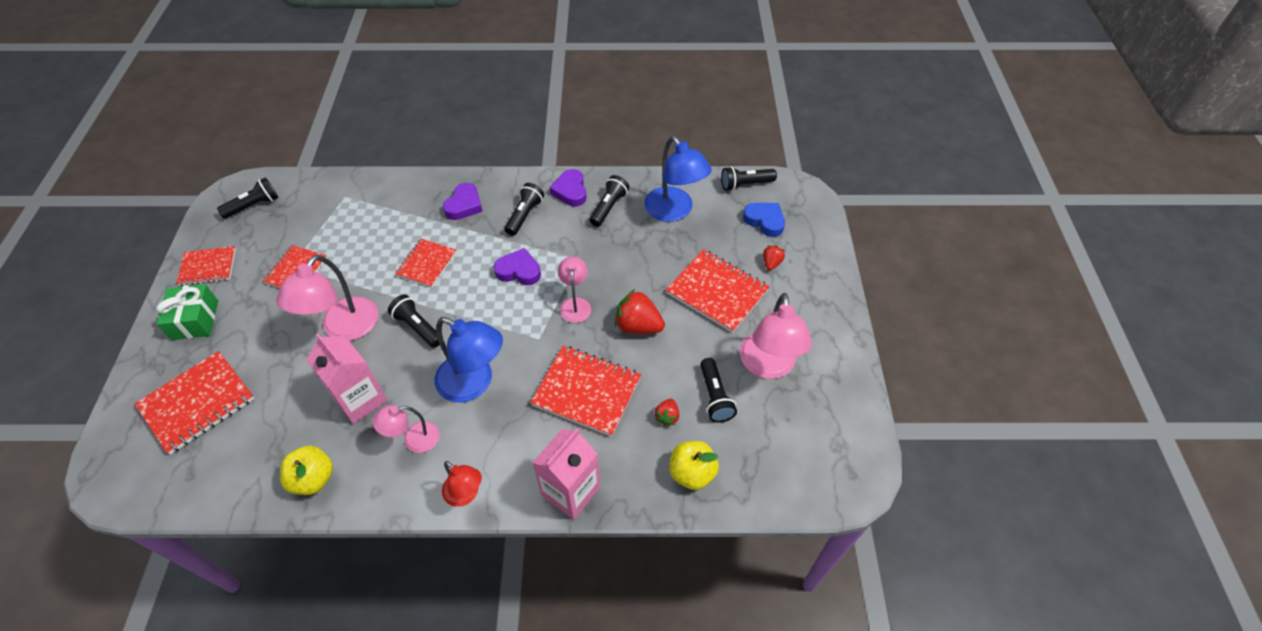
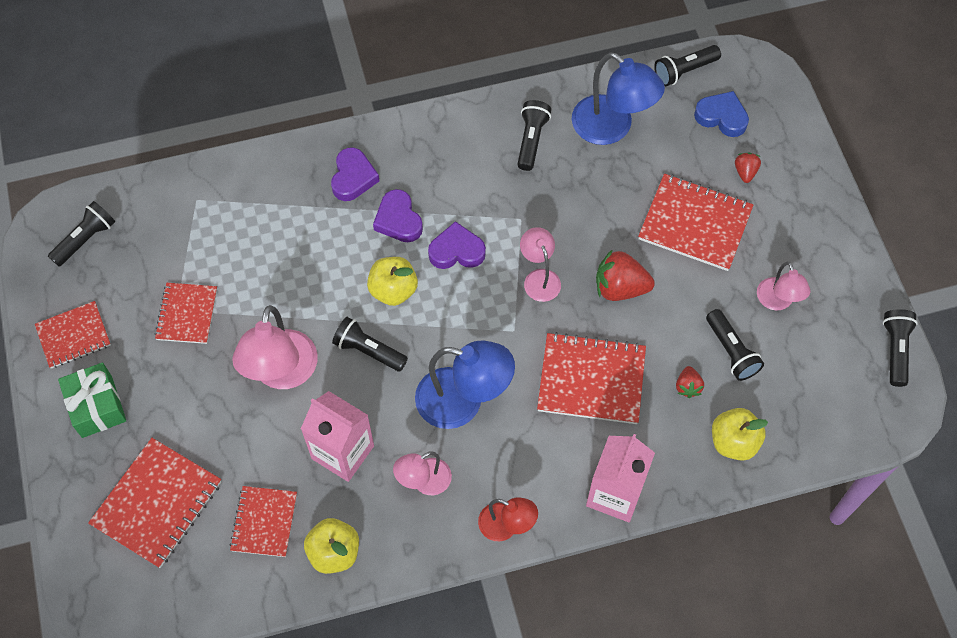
camera: 15 degrees left, 10 degrees up
(427, 264) = (342, 268): red notebook -> red notebook (264, 522)
(457, 288) = (393, 290): none -> yellow apple
(525, 215) = (433, 174): black flashlight -> black flashlight (895, 350)
(570, 191) = (476, 128): purple heart -> purple heart (398, 220)
(768, 366) = (777, 301): pink lamp -> pink lamp, size x0.58

